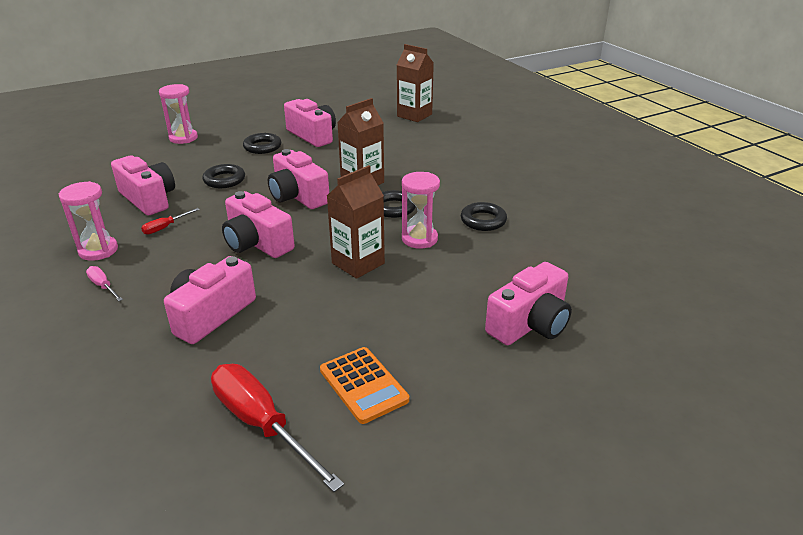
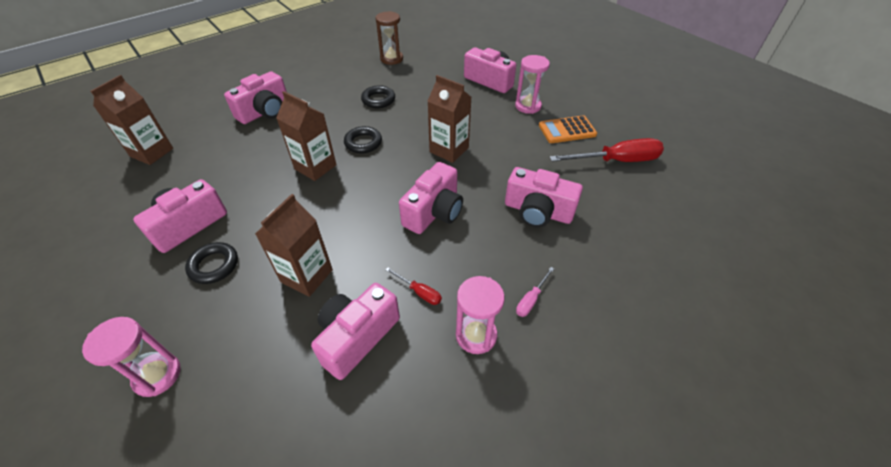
camera: 100 degrees left, 15 degrees up
(224, 180) = (307, 276): black ring -> brown carton
(262, 424) = (616, 161): red screwdriver -> red screwdriver turned 135 degrees counterclockwise
(298, 196) = (345, 205): pink camera -> pink camera (265, 111)
(363, 385) = (567, 130): orange calculator -> orange calculator turned 150 degrees counterclockwise
(419, 239) = (409, 125): pink hourglass -> pink hourglass (528, 106)
(597, 235) = (391, 59): none -> brown hourglass

